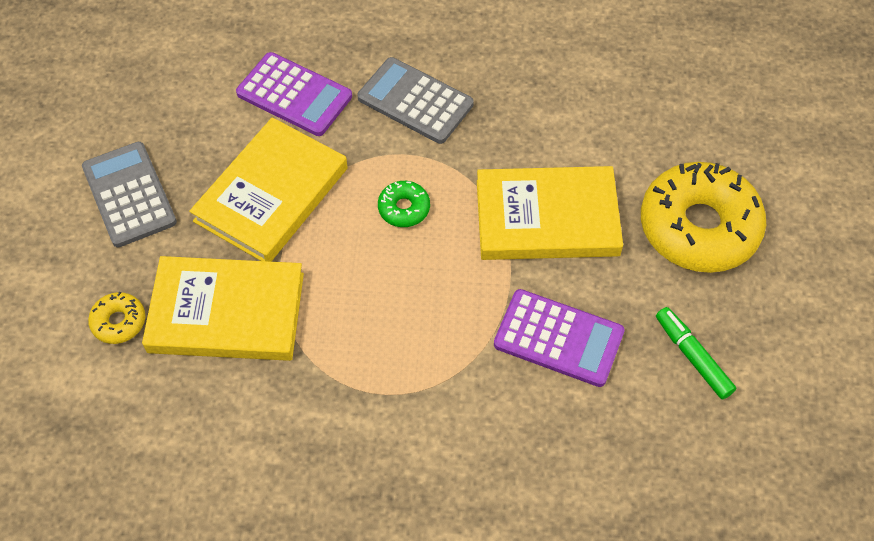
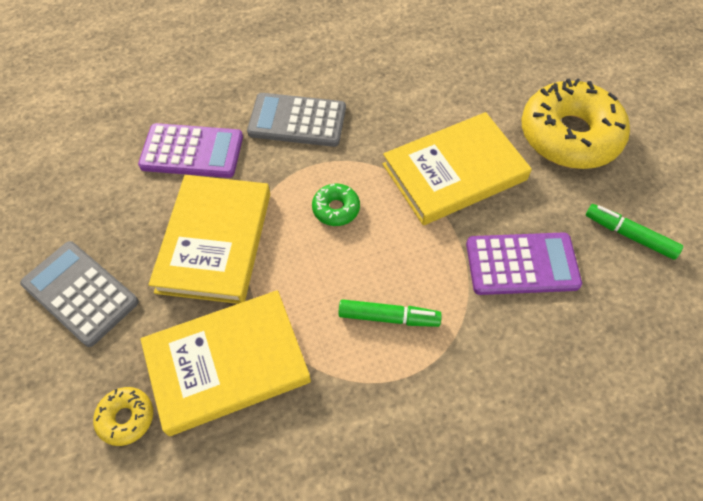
camera: 25 degrees left, 0 degrees up
(396, 333) = (388, 317): none -> green marker

